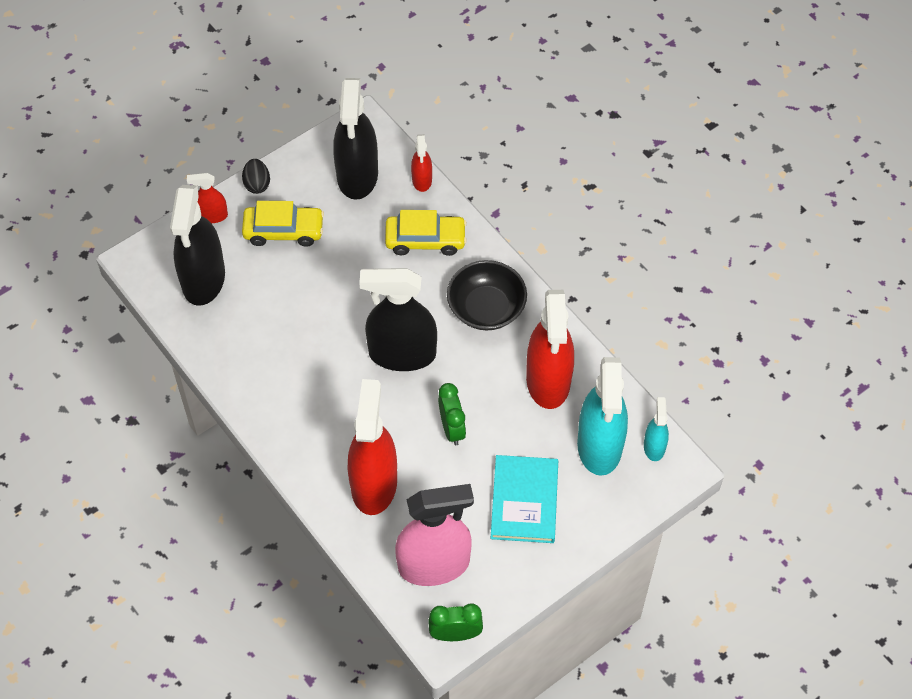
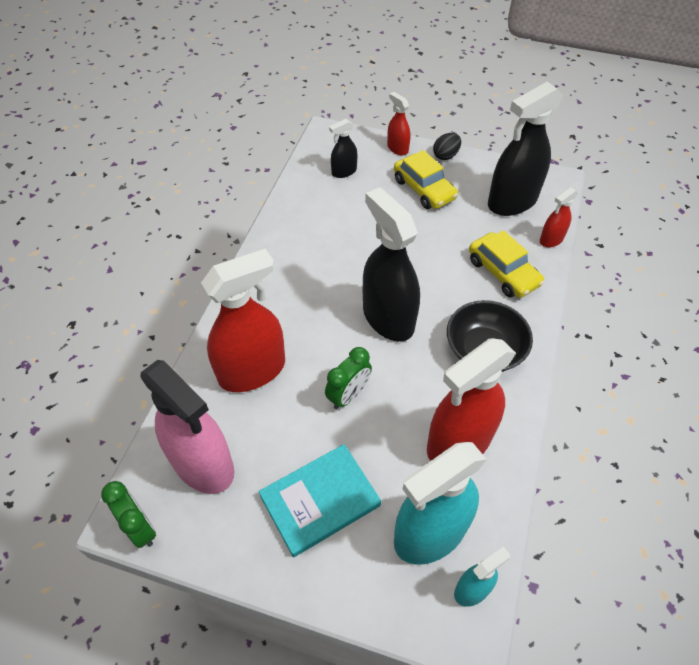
camera: 55 degrees right, 5 degrees down
(203, 279) = (344, 172): black spray bottle -> black spray bottle, size x0.48

